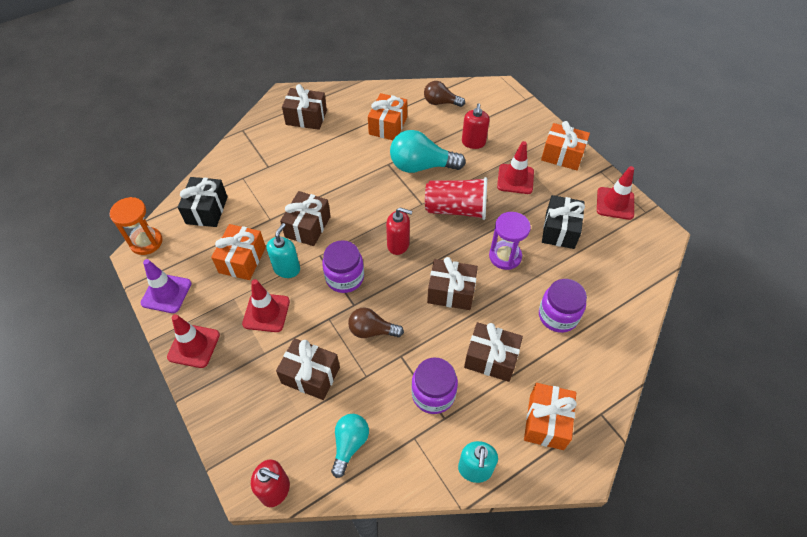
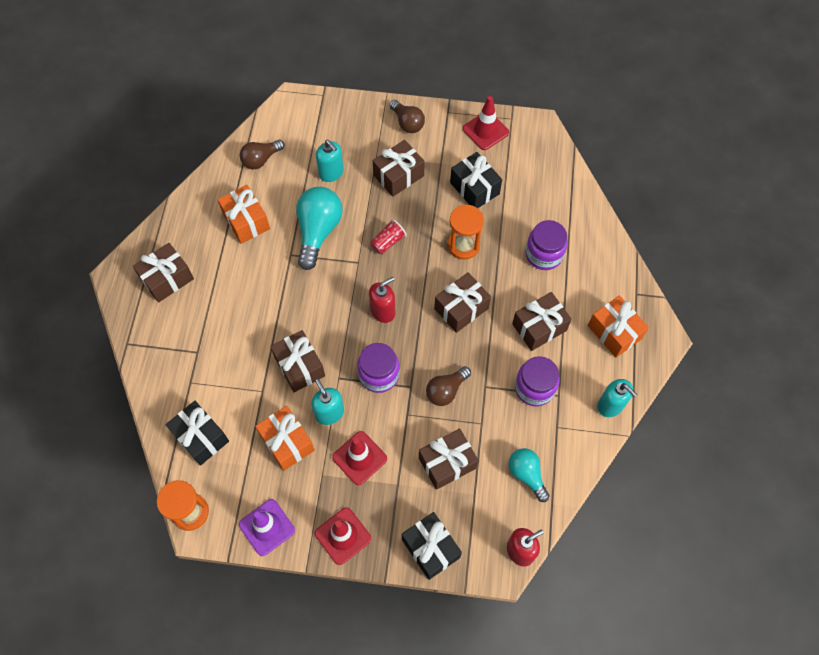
camera: 50 degrees left, 10 degrees up
(227, 415) = (430, 548): none -> black gift
(421, 166) = (318, 231): turquoise light bulb -> turquoise light bulb turned 150 degrees clockwise
(456, 209) = (388, 242): red cup -> red cup, size x0.52
(473, 142) = (331, 173): red soap dispenser -> turquoise soap dispenser
(505, 256) = (463, 245): purple hourglass -> orange hourglass
(515, 179) = (398, 175): red traffic cone -> brown gift
(562, 155) = (407, 123): orange gift -> brown light bulb

